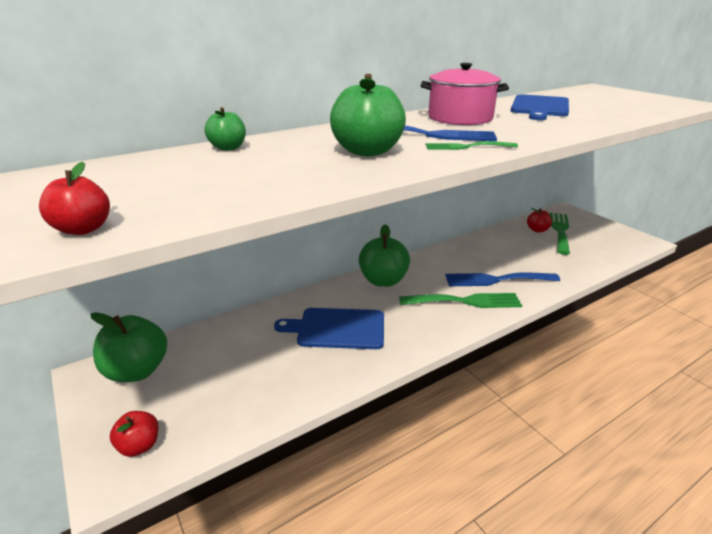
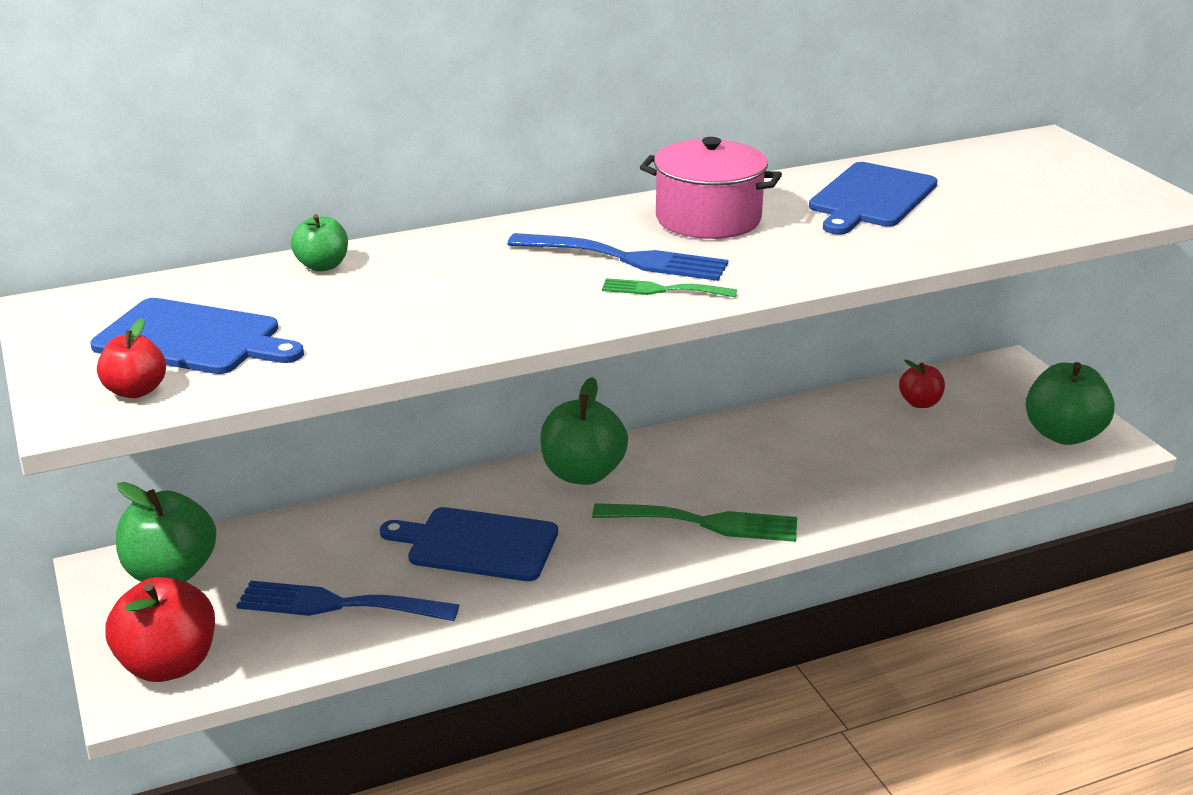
camera: 10 degrees right, 0 degrees up
(135, 191) = (193, 339): none -> blue cutting board
(139, 446) = (168, 665): red apple -> red apple, size x1.80
(367, 151) = (512, 289): green apple -> green apple (1063, 435)
(496, 280) = (780, 491): blue fork -> blue fork (337, 604)
(560, 231) = (964, 408): green fork -> none

